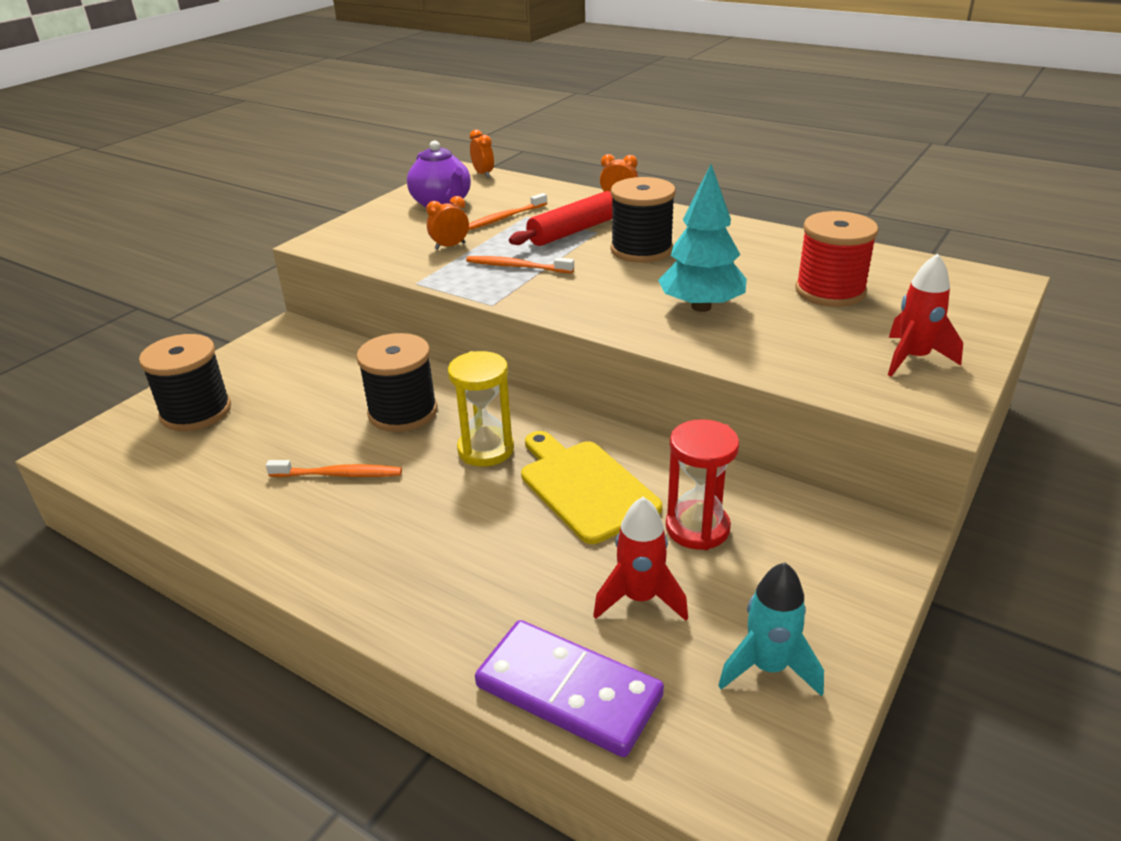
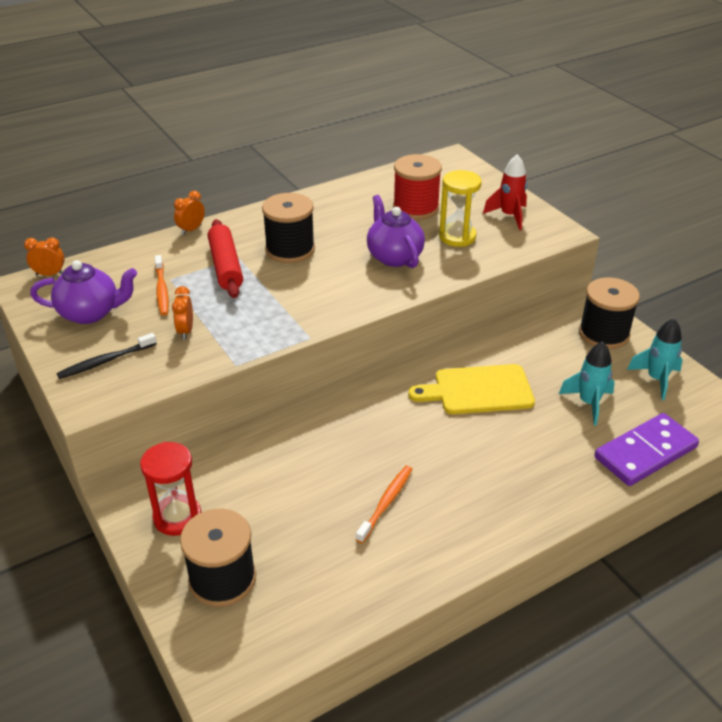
camera: 65 degrees left, 5 degrees up
(379, 230) = (105, 361): none -> black toothbrush
(403, 412) = (327, 449): black spool -> black spool (603, 334)
(485, 450) = (407, 421): yellow hourglass -> yellow hourglass (457, 237)
(517, 267) = (260, 309): orange toothbrush -> none
(640, 598) = (588, 403): red rocket -> turquoise rocket
(697, 528) = (542, 361): red hourglass -> red hourglass (177, 517)
(701, 307) = (394, 257): turquoise tree -> purple teapot

